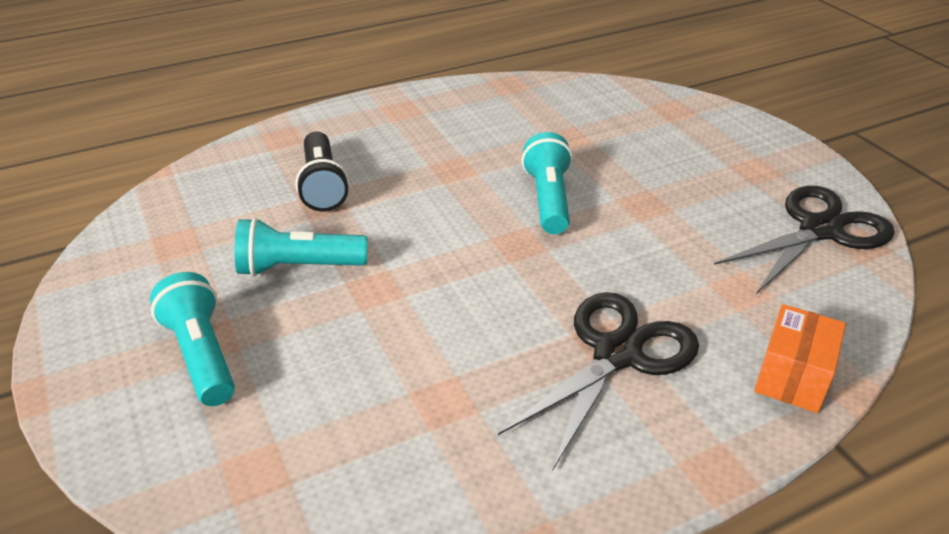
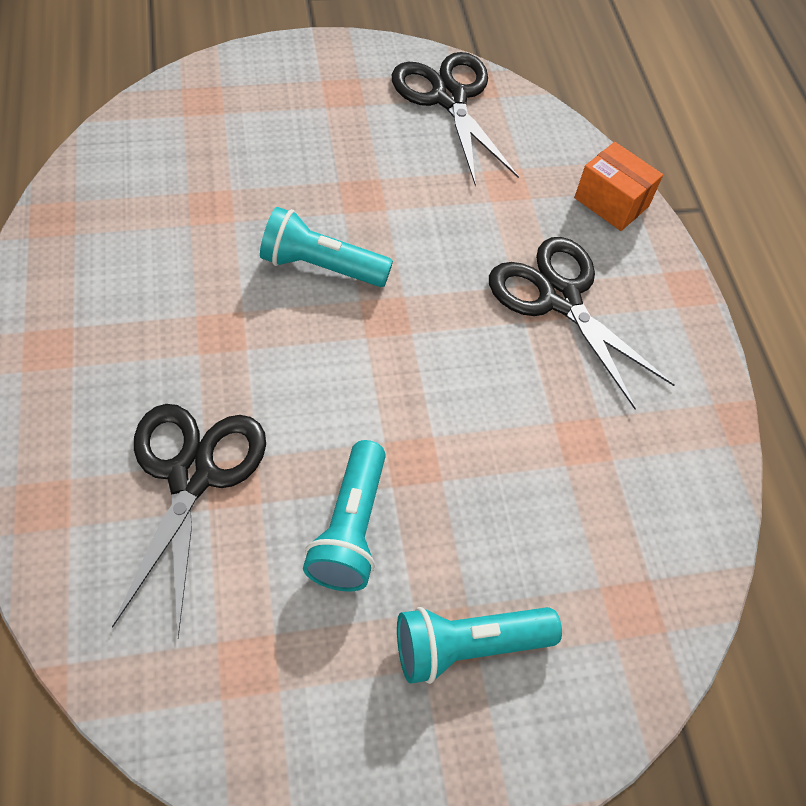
camera: 80 degrees left, 20 degrees up
(322, 185) = (192, 475): black flashlight -> black scissors

